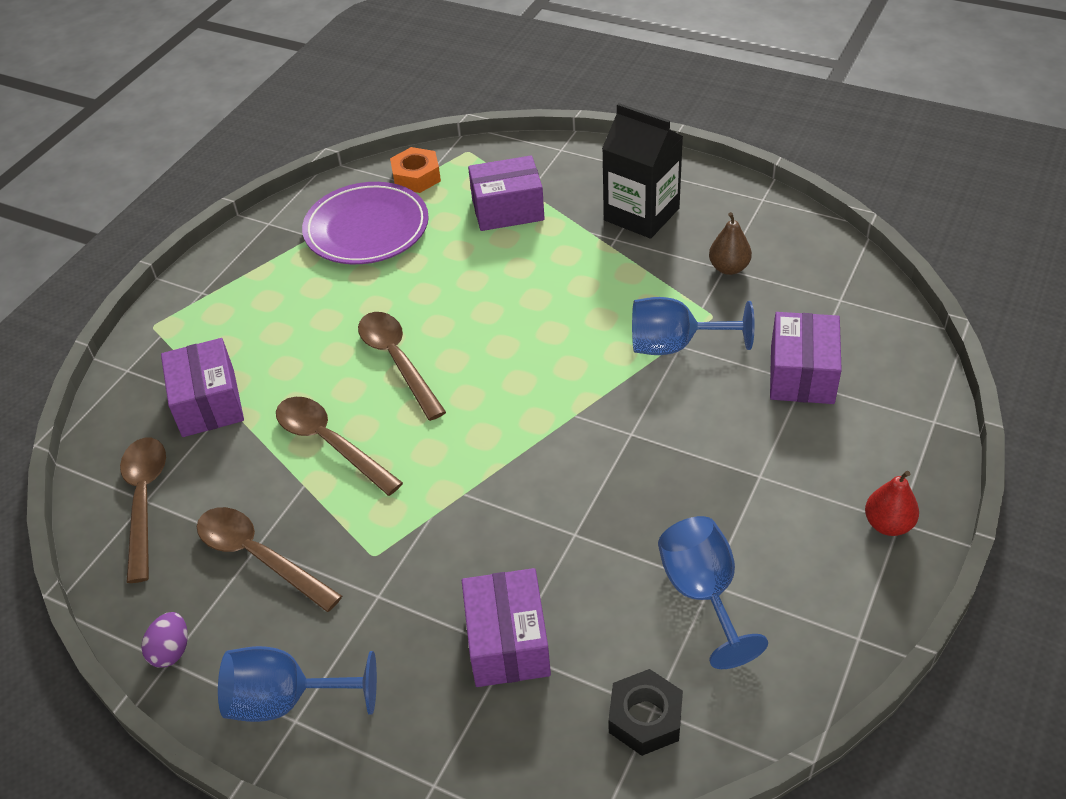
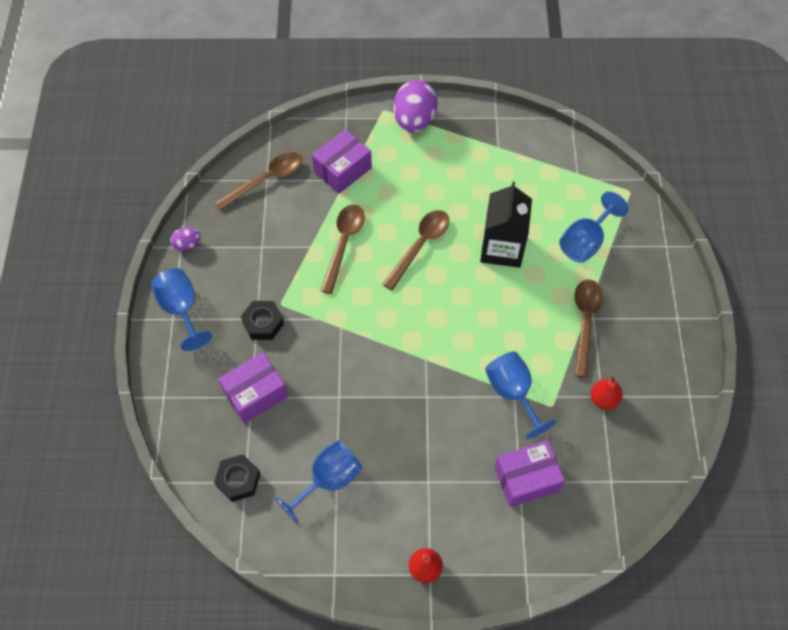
camera: 60 degrees right, 15 degrees up
(199, 300) = (414, 120): none -> purple egg
(259, 556) = (256, 251): brown spoon -> brown spoon (585, 322)
(367, 229) = (521, 172): purple plate -> none
(391, 589) = (263, 323): none -> black nut
(416, 177) = (586, 174): orange nut -> none
(507, 209) = (585, 242): purple box -> blue goblet
(641, 214) = (627, 324): black carton -> black carton (502, 248)
(729, 268) = (604, 399): brown pear -> red pear

